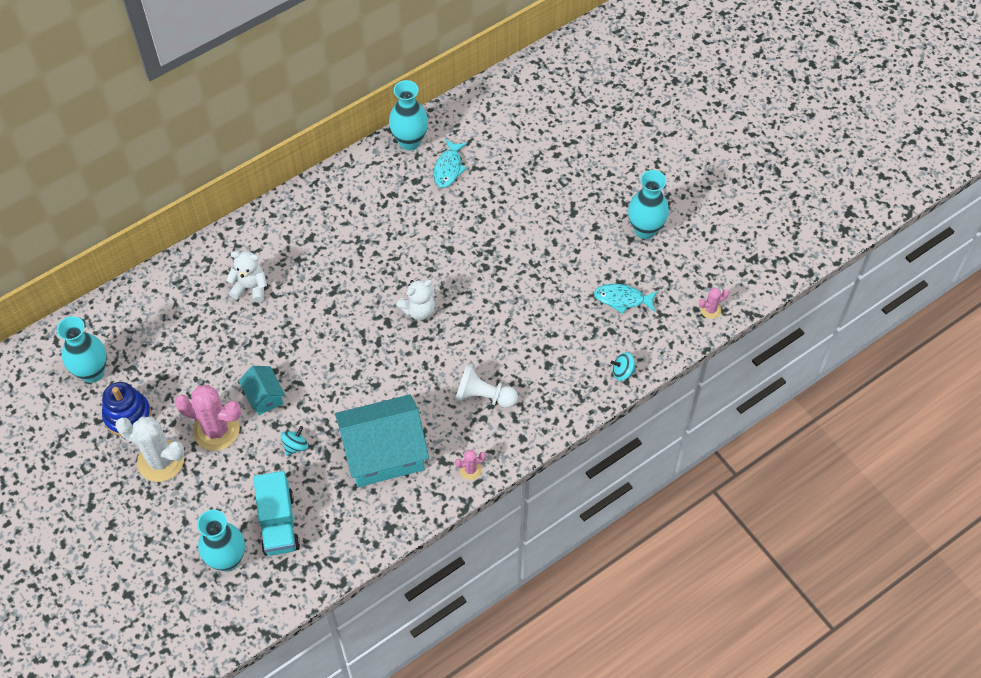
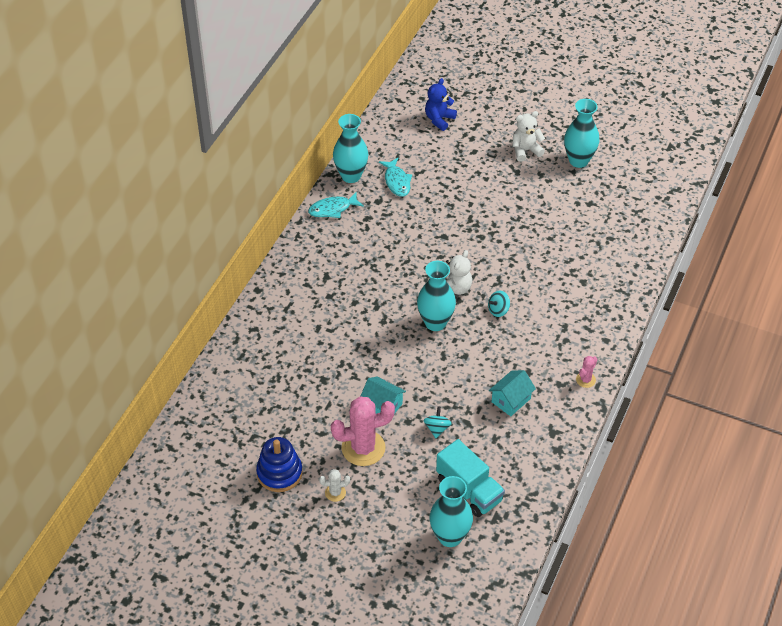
camera: 30 degrees left, 10 degrees down
(92, 372) = (222, 455): turquoise vase -> turquoise vase (435, 323)
(160, 461) = (335, 493): white cactus -> white cactus, size x0.47
(250, 287) = (306, 333): white teddy bear -> white teddy bear (525, 150)
(384, 453) = (511, 400): turquoise house -> turquoise house, size x0.49
(483, 396) = (553, 325): white pawn -> none
(540, 119) = (439, 119): none -> blue teddy bear
(622, 299) = (600, 213): turquoise fish -> turquoise fish (332, 209)
(622, 372) = (641, 261): turquoise spinning top -> turquoise spinning top (498, 310)
(710, 310) = (669, 193): pink cactus -> none

